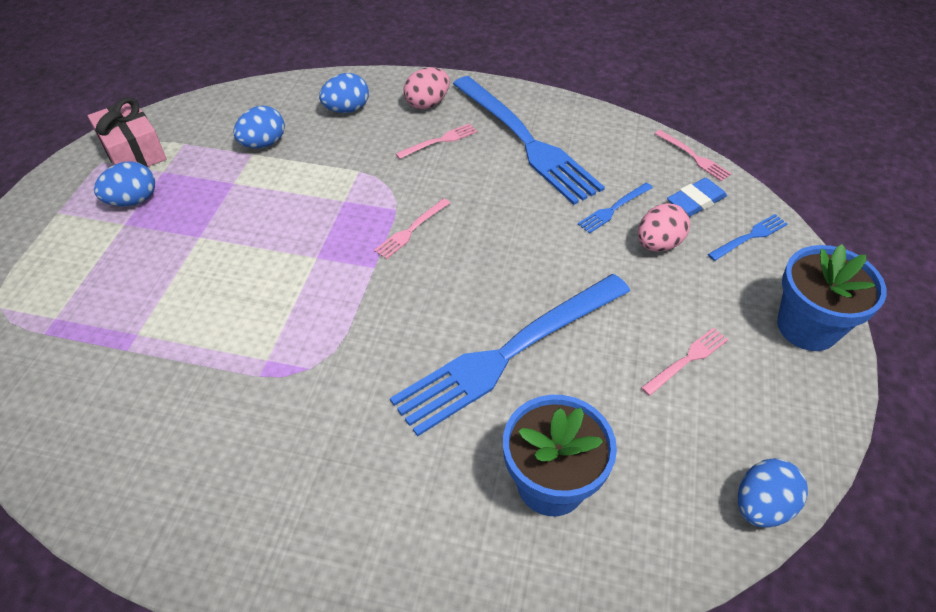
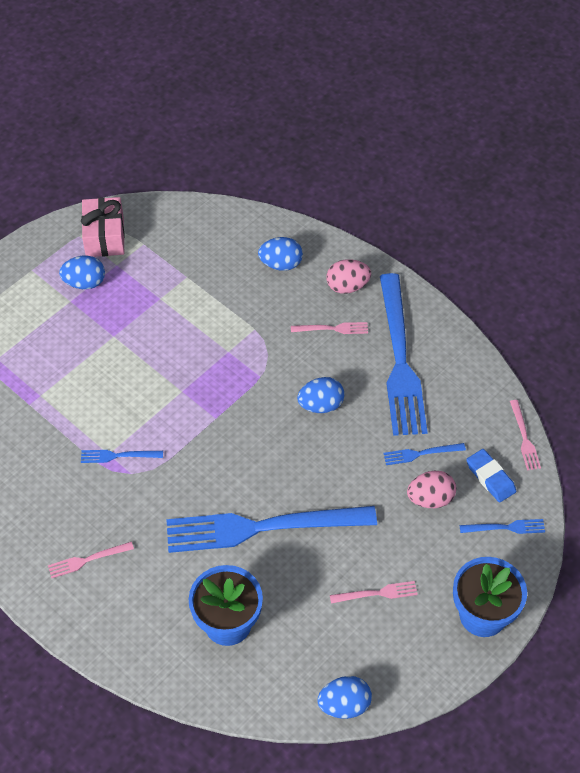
camera: 30 degrees right, 5 degrees up
(263, 144) = (200, 271): blue egg -> blue egg (321, 405)
(281, 356) = (118, 456): none -> blue fork
(411, 230) = (259, 400): pink fork -> pink fork (87, 560)
(695, 201) = (490, 478): blue eraser -> blue eraser turned 60 degrees clockwise

